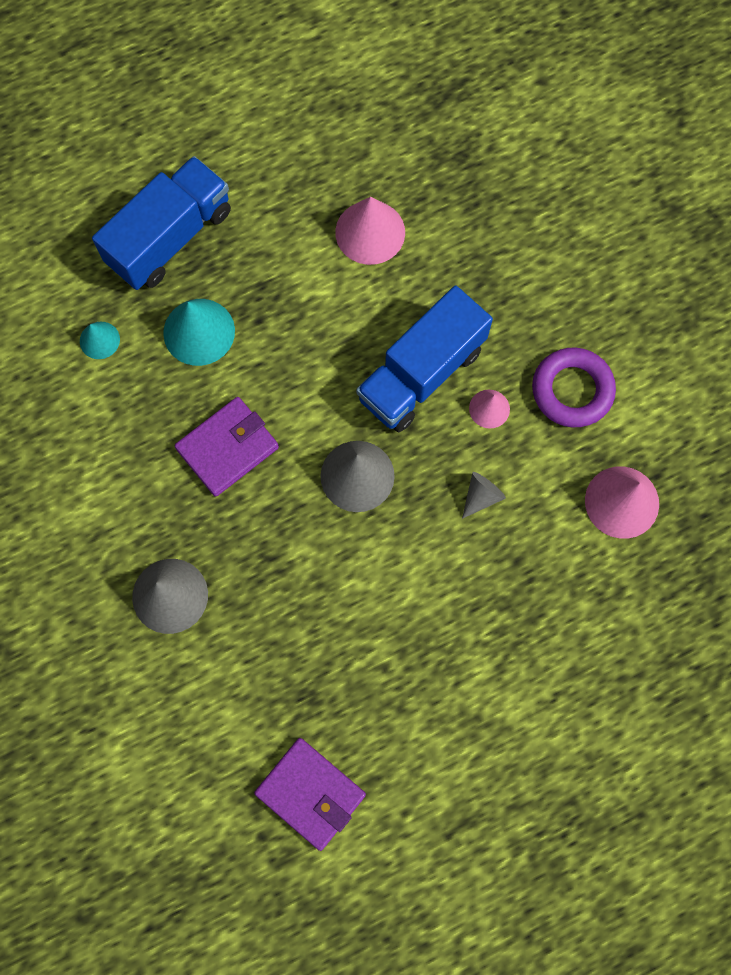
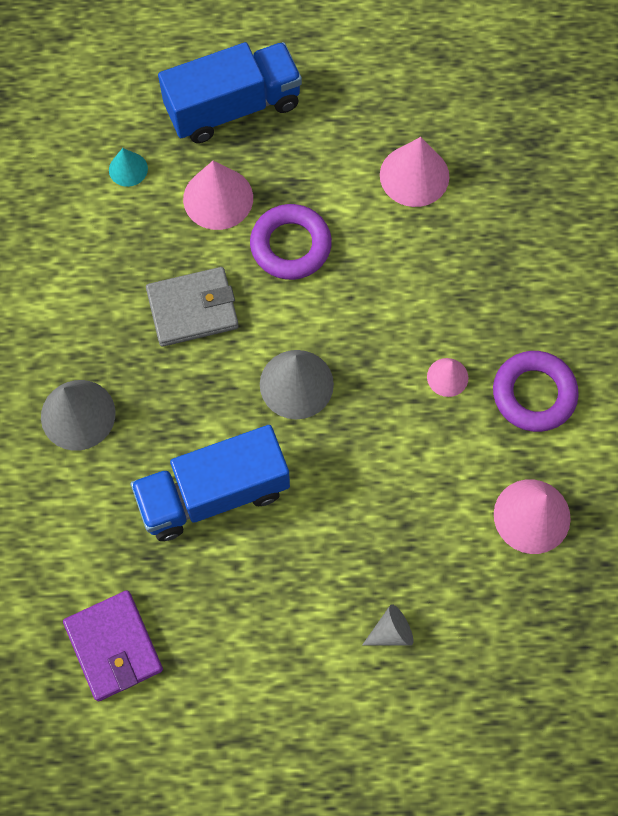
camera: 25 degrees right, 5 degrees down
(199, 331) = (218, 198): turquoise cone -> pink cone
(227, 448) = (193, 309): purple wallet -> grey wallet
(289, 348) = (290, 246): none -> purple ring
(421, 373) = (400, 319): blue truck -> blue truck (213, 493)
(481, 496) = (401, 452): grey cone -> grey cone (391, 632)

